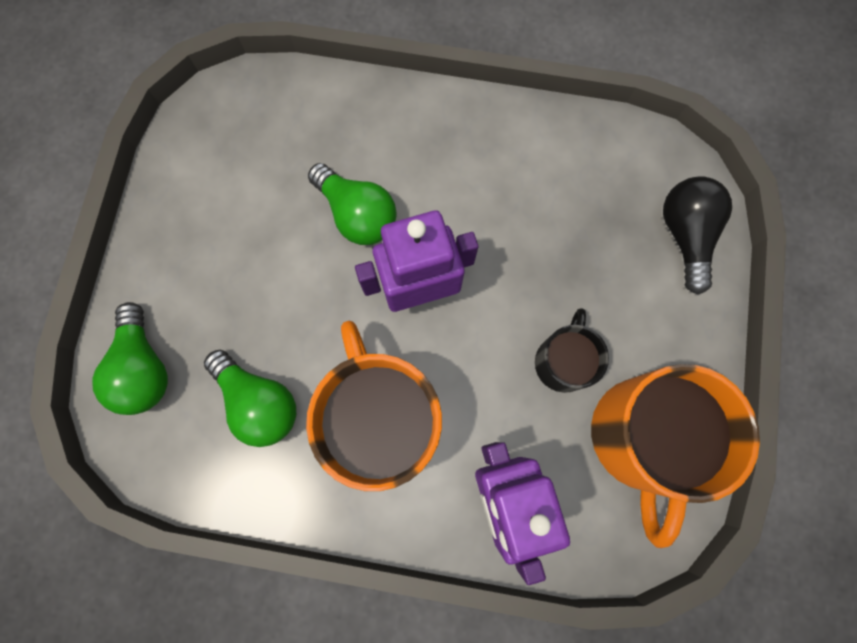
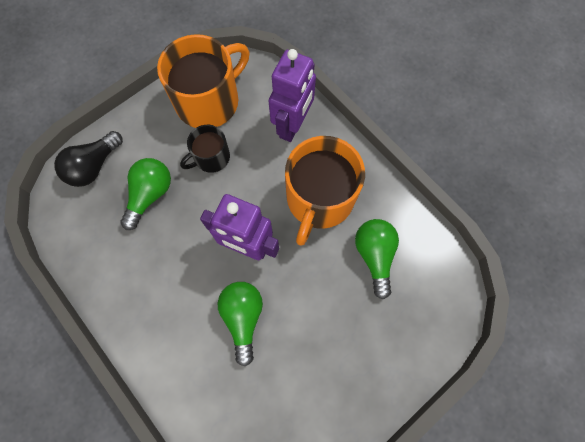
camera: 140 degrees left, 5 degrees down
(144, 368) = (425, 324): green light bulb -> green light bulb (150, 195)

